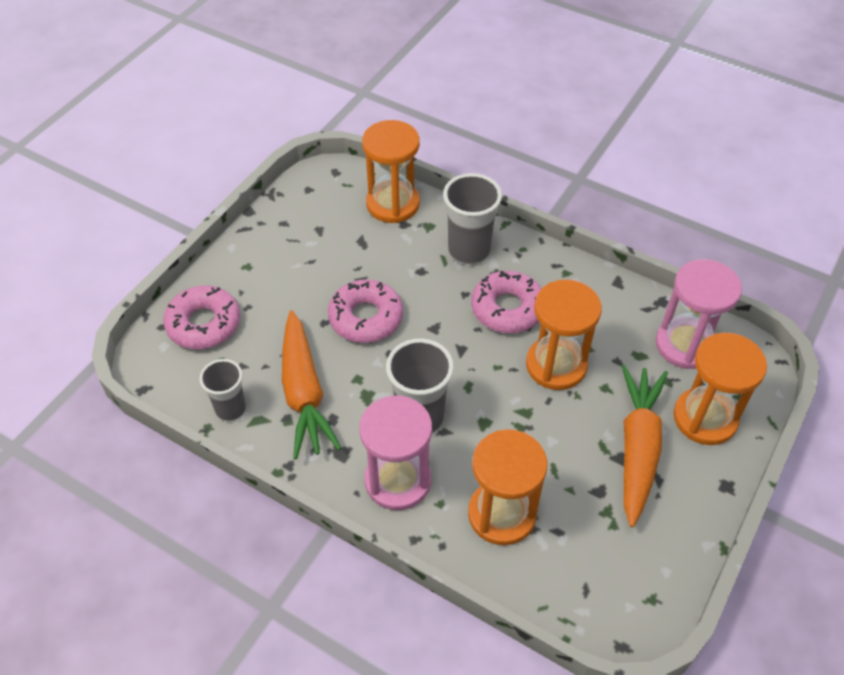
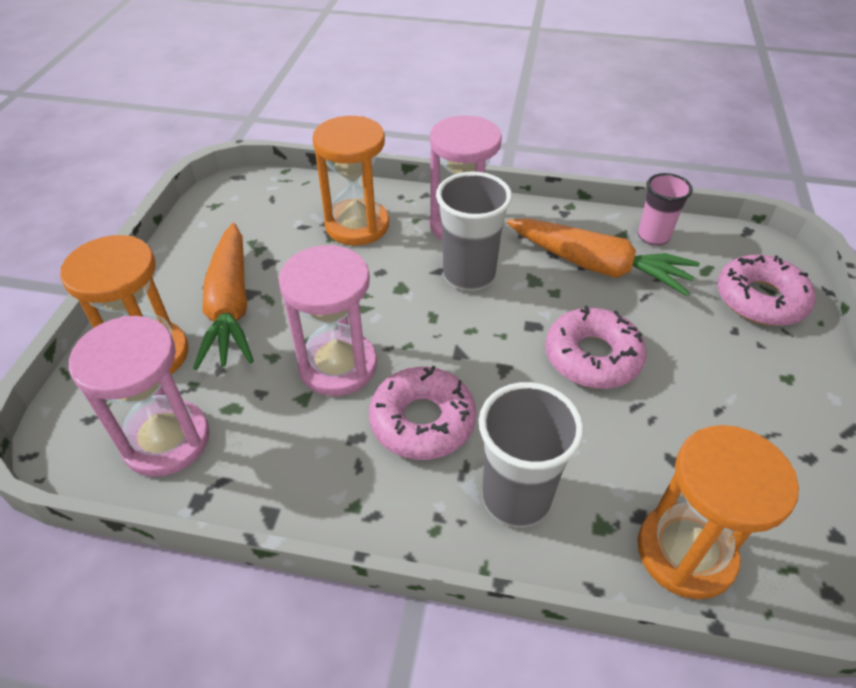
camera: 160 degrees right, 5 degrees down
(230, 409) = (653, 236): grey cup -> pink cup
(304, 393) = (597, 266): orange carrot -> orange carrot turned 150 degrees clockwise
(556, 365) = (338, 366): orange hourglass -> pink hourglass

